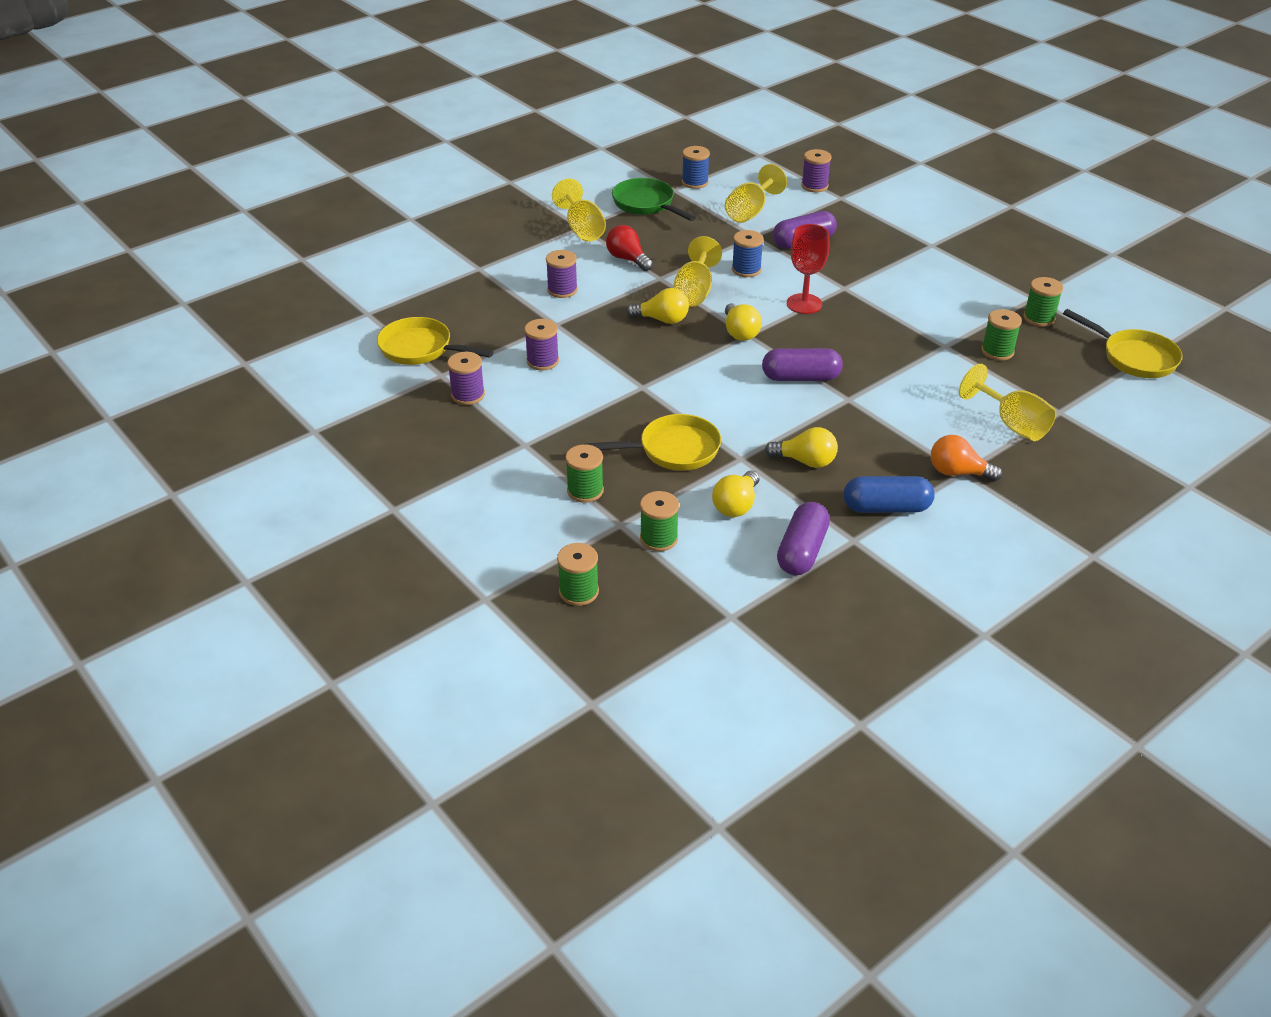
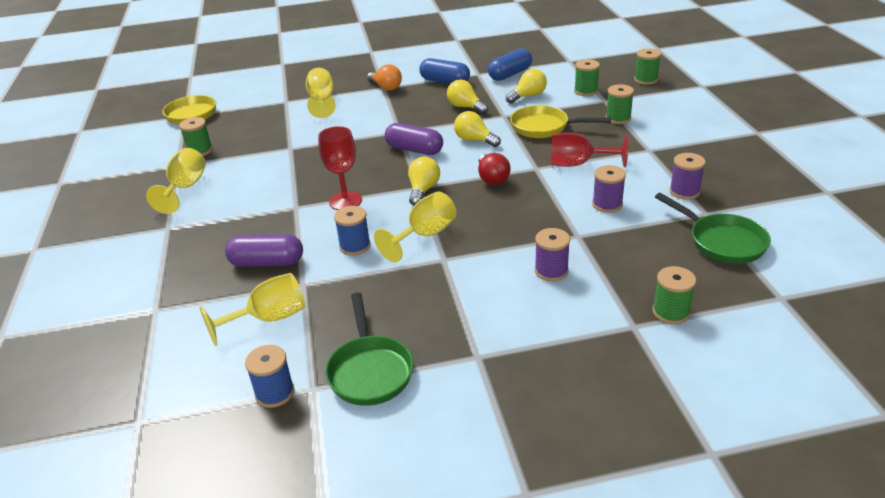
camera: 150 degrees left, 5 degrees down
(421, 349) = (722, 242): yellow pan -> green pan
(582, 229) = (478, 352): yellow goblet -> yellow goblet (185, 188)
(598, 403) = (578, 164): none -> red goblet
(627, 259) = (457, 291): red light bulb -> red light bulb (492, 178)
(662, 320) = (477, 216): yellow light bulb -> yellow light bulb (474, 140)
(802, 551) = (510, 74): purple capsule -> blue capsule
(814, 186) = (155, 337): purple spool -> none
(997, 351) = (263, 137): green spool -> green spool (670, 312)

